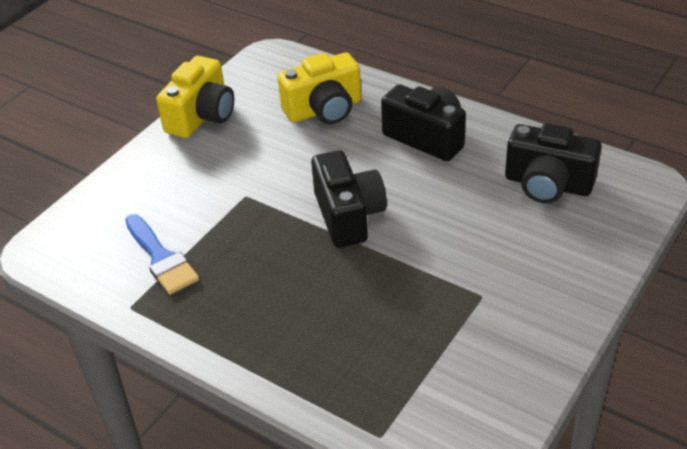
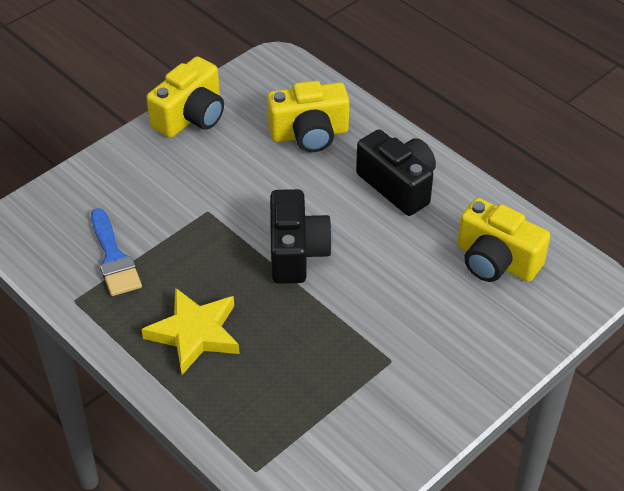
camera: 10 degrees right, 5 degrees up
(269, 313) = (195, 333): none -> yellow star
(548, 184) = (496, 261): black camera -> yellow camera

